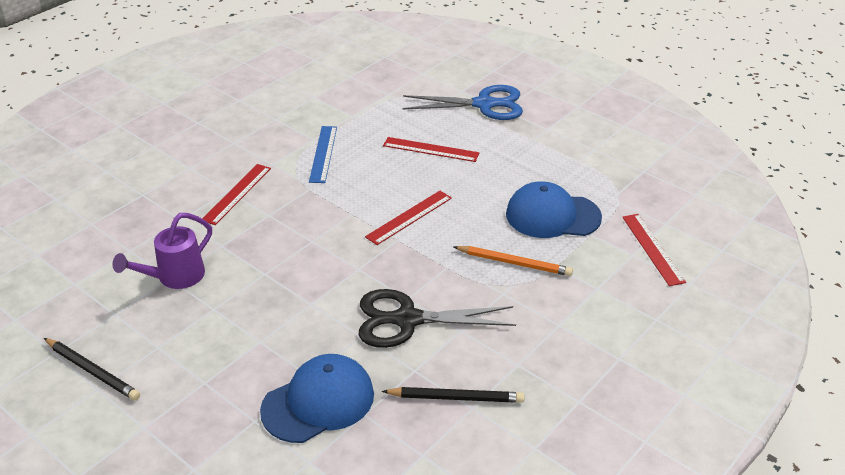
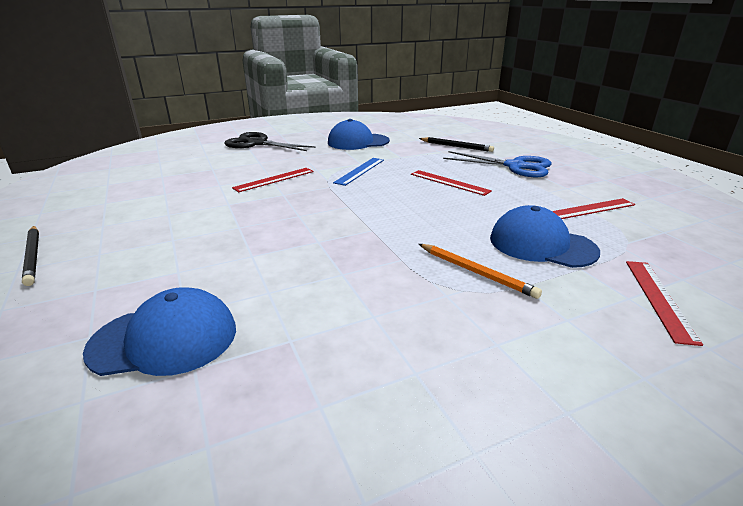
camera: 25 degrees right, 10 degrees down
(175, 277) = (172, 214): purple watering can -> none
(280, 97) = (358, 142): none -> blue cap
(407, 320) = (326, 291): black scissors -> black scissors (257, 143)
(409, 217) = (396, 218): red ruler -> red ruler (590, 209)
(456, 398) = (310, 387): black pencil -> black pencil (456, 146)

